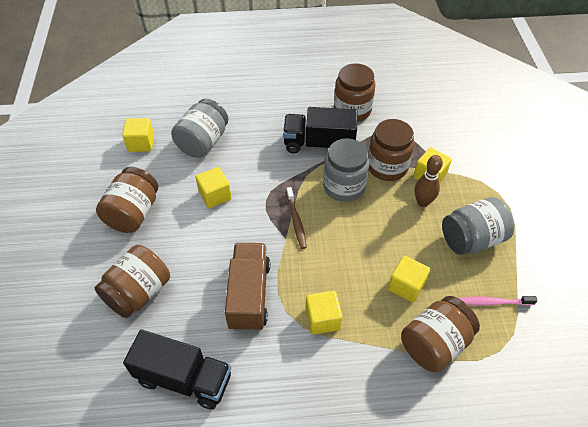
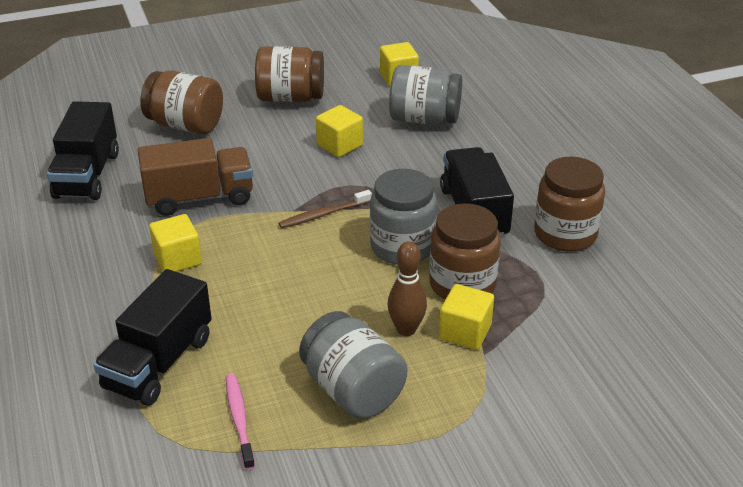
camera: 75 degrees right, 15 degrees down
(406, 286) = (245, 327): yellow cube -> none
(434, 344) = (159, 363): brown jar -> black truck

